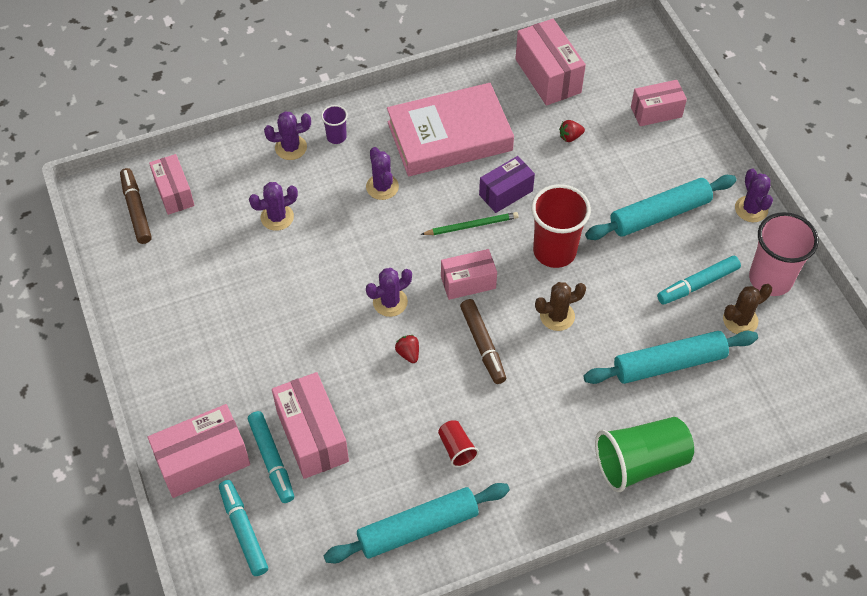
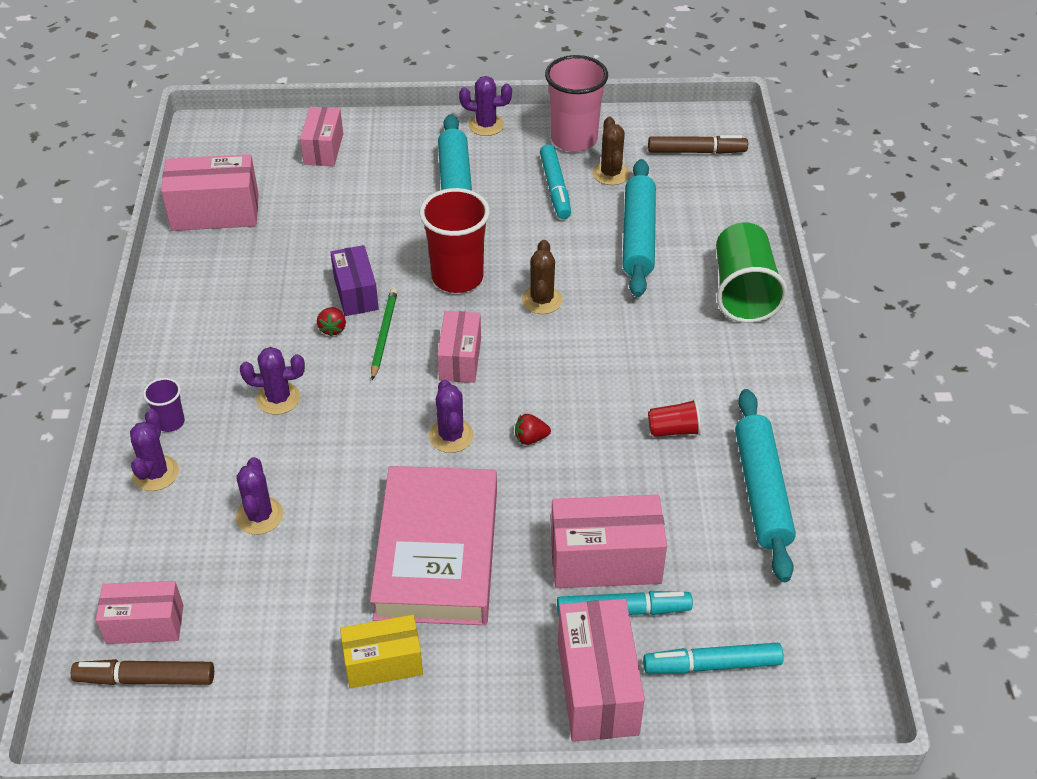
camera: 70 degrees left, 10 degrees down
(184, 329) = (383, 663): none -> yellow box
(449, 136) = (243, 317): pink book -> pink book (437, 553)
(482, 345) = (550, 370): brown marker -> brown marker (696, 152)
(570, 137) = (312, 220): red strawberry -> red strawberry (333, 329)

